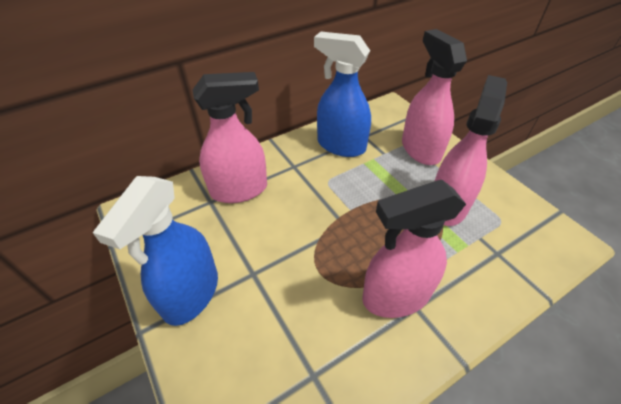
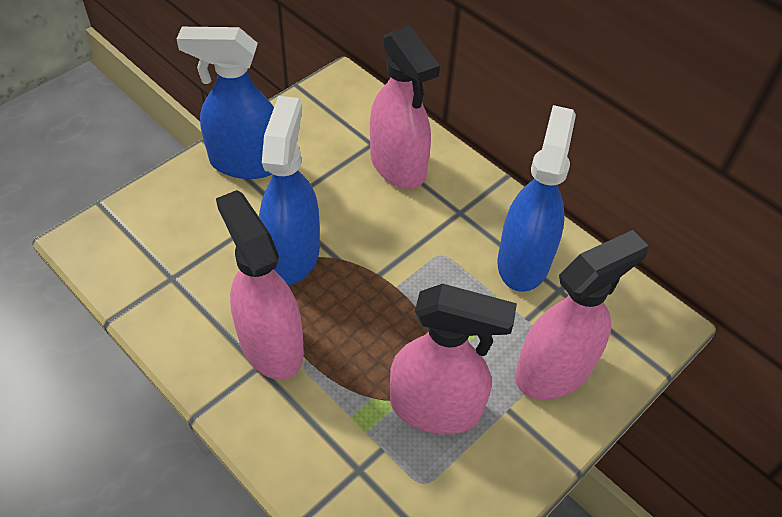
camera: 75 degrees right, 5 degrees up
(307, 269) = (293, 253): none -> blue spray bottle

